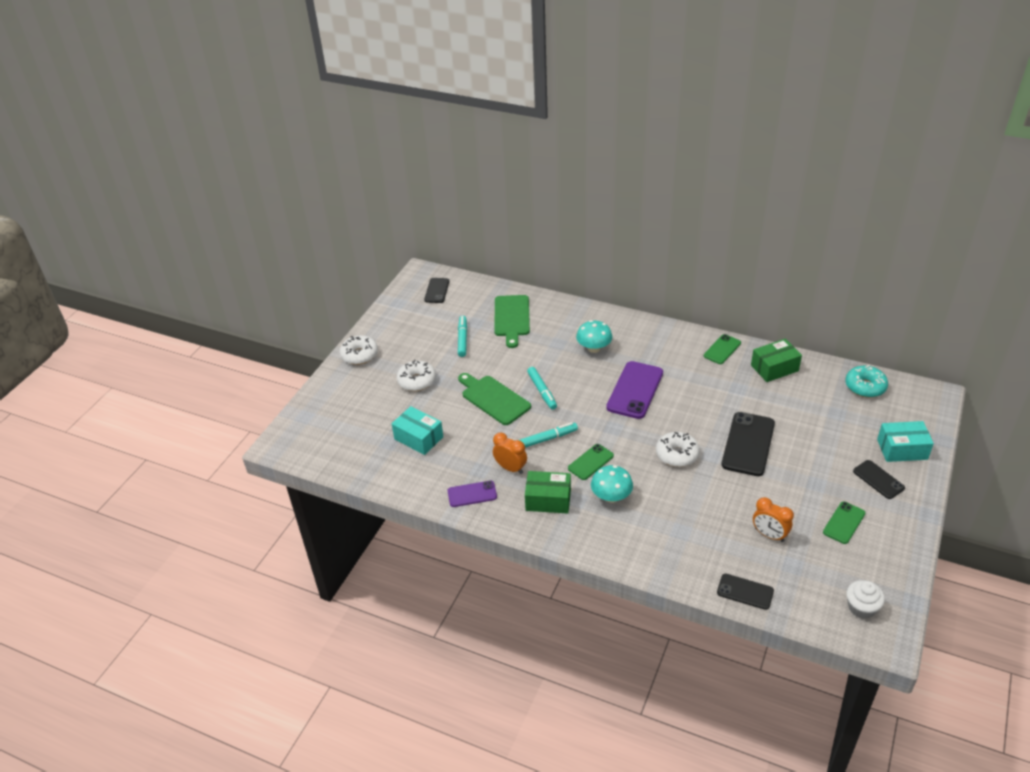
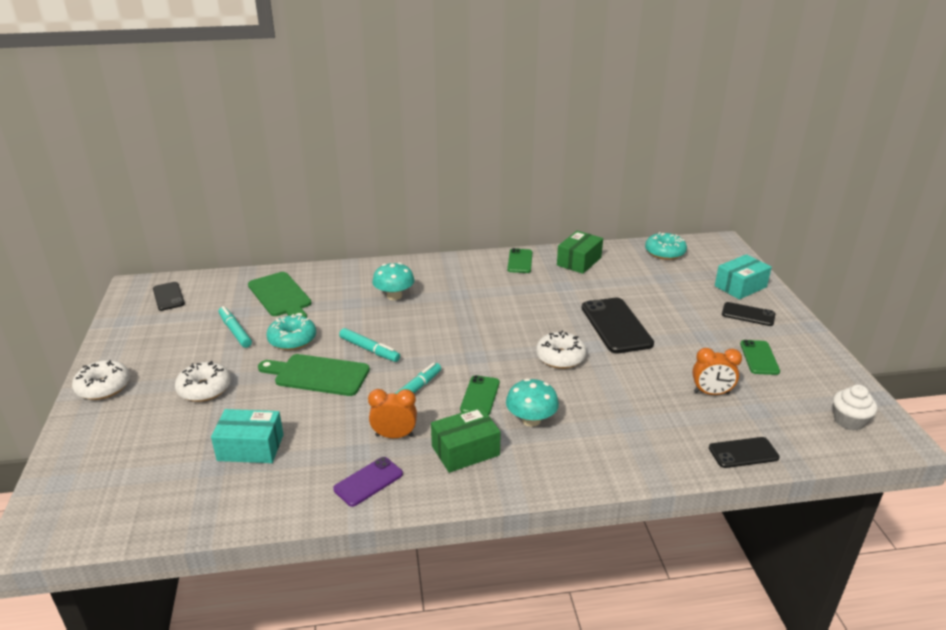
camera: 35 degrees left, 10 degrees down
(495, 361) = (292, 339): none -> turquoise donut
(635, 390) = (468, 317): purple phone -> none

